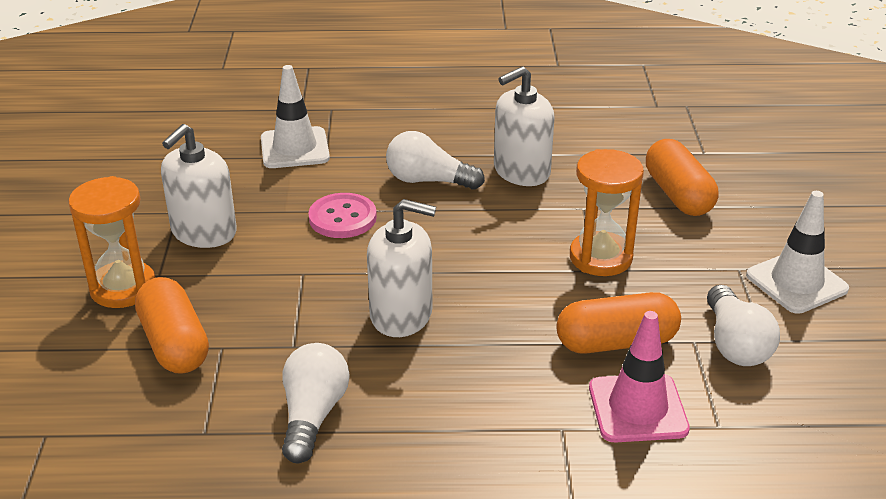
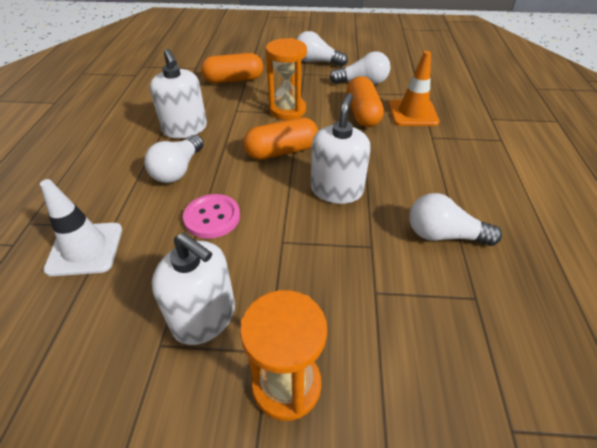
camera: 85 degrees left, 10 degrees up
(174, 344) = (373, 328): orange capsule -> orange capsule (282, 151)
(637, 408) = (413, 113): pink traffic cone -> orange traffic cone
(796, 282) = (316, 62): white traffic cone -> white light bulb

